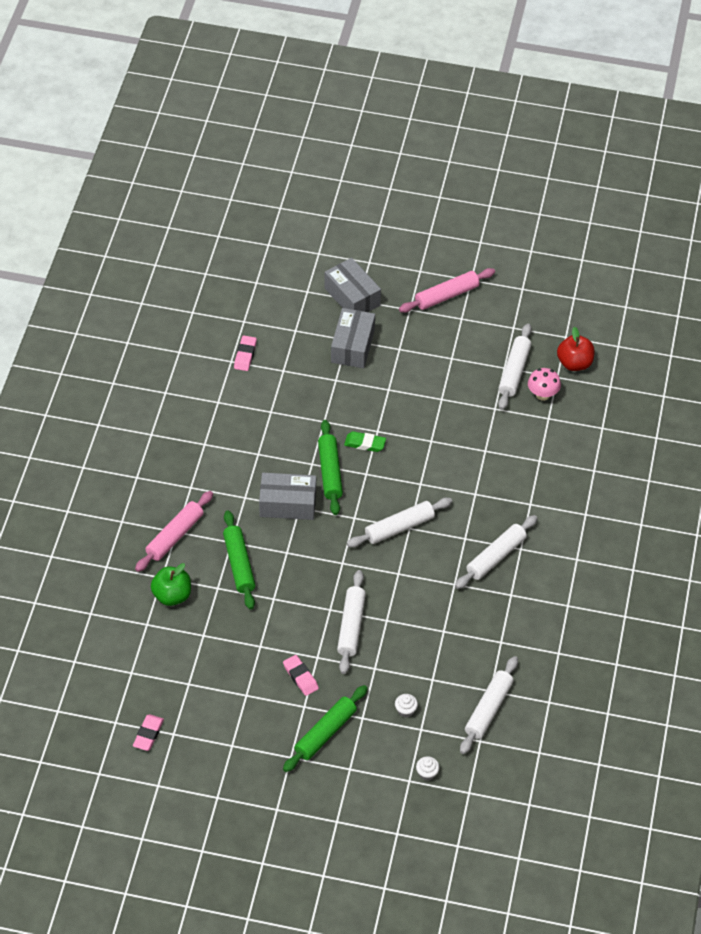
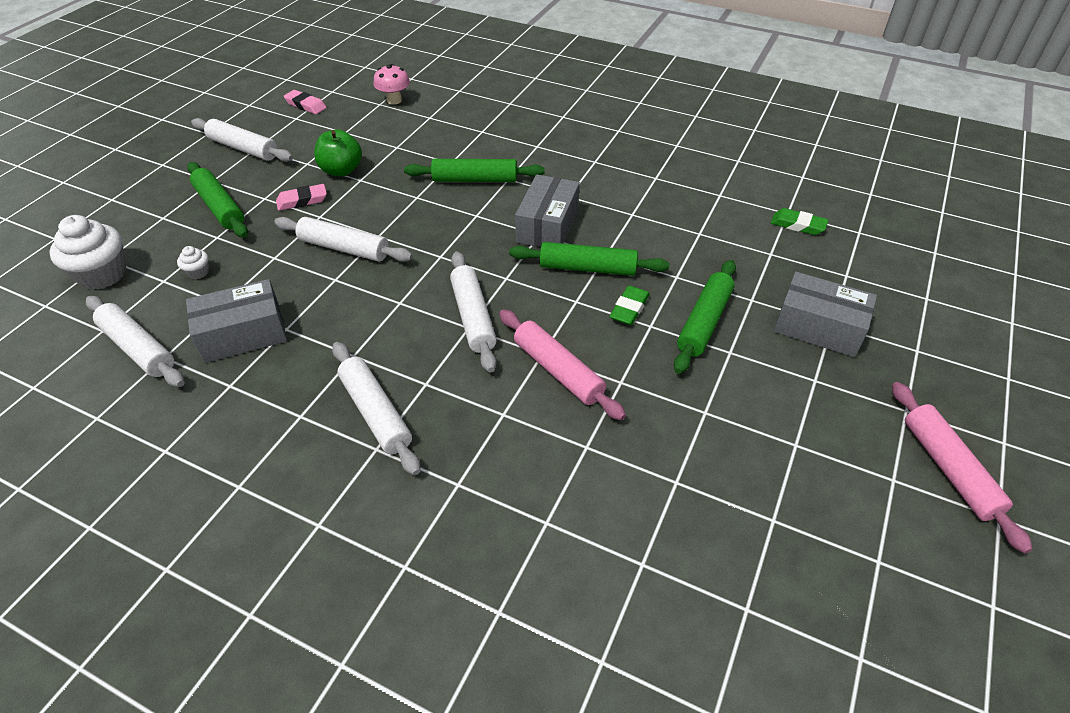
camera: 105 degrees right, 5 degrees down
(172, 596) = (455, 134): green apple -> green apple (341, 170)
(174, 536) = (531, 144): pink rolling pin -> pink rolling pin (558, 370)
(245, 355) = (797, 225): pink eraser -> green eraser
(352, 297) = (924, 344): grey box -> grey box (243, 334)
(366, 403) = (704, 322): none -> green rolling pin
(427, 773) = (102, 274): white cupcake -> white cupcake, size x2.17
(514, 371) = (763, 534): white rolling pin -> white rolling pin (243, 148)
(542, 395) = (701, 569): pink mushroom -> pink mushroom (394, 100)
(574, 363) = (783, 655): red apple -> none

